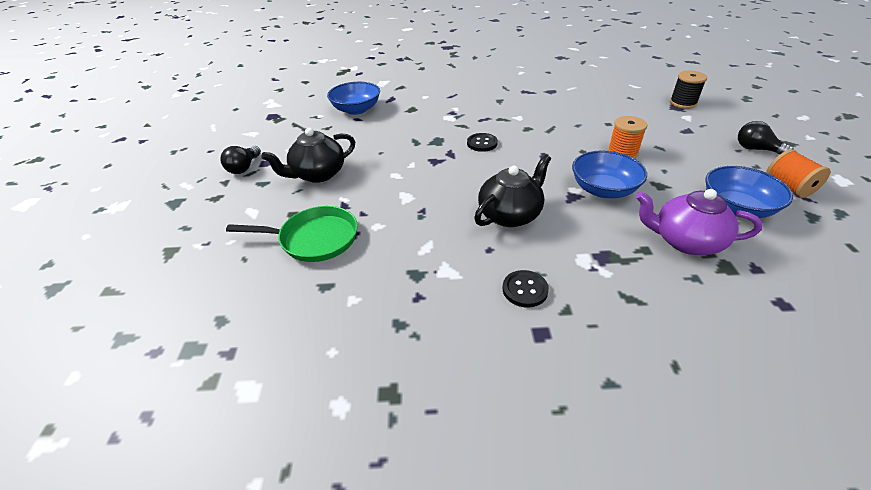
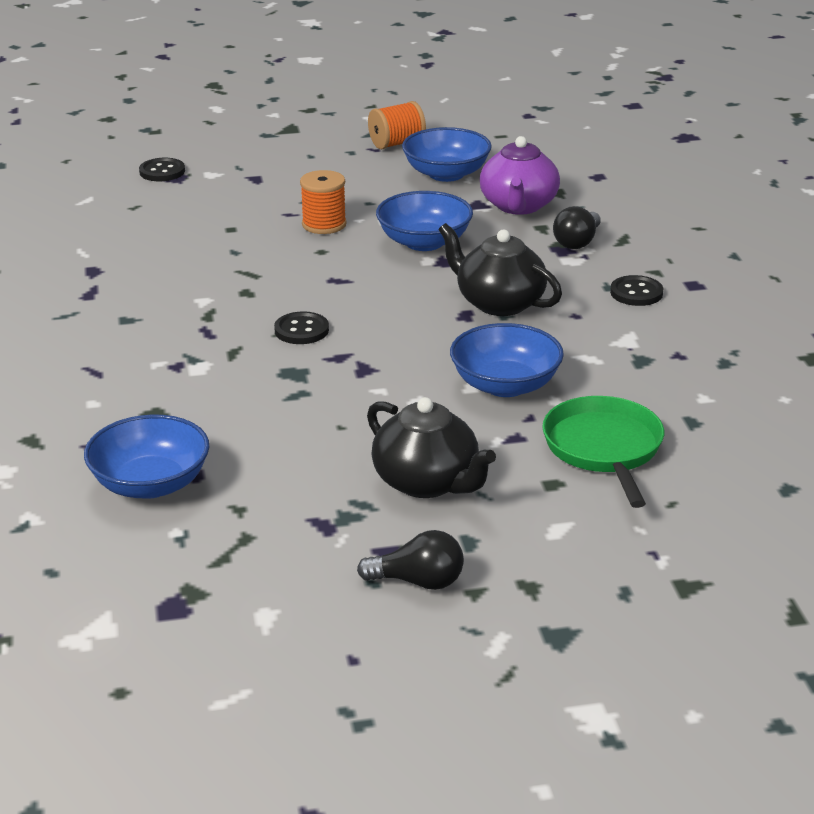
camera: 100 degrees left, 10 degrees down
(402, 207) = (505, 385): none -> blue bowl
(683, 103) = (162, 171): black spool -> black button
(756, 149) = (308, 146): black light bulb -> black light bulb (577, 242)

